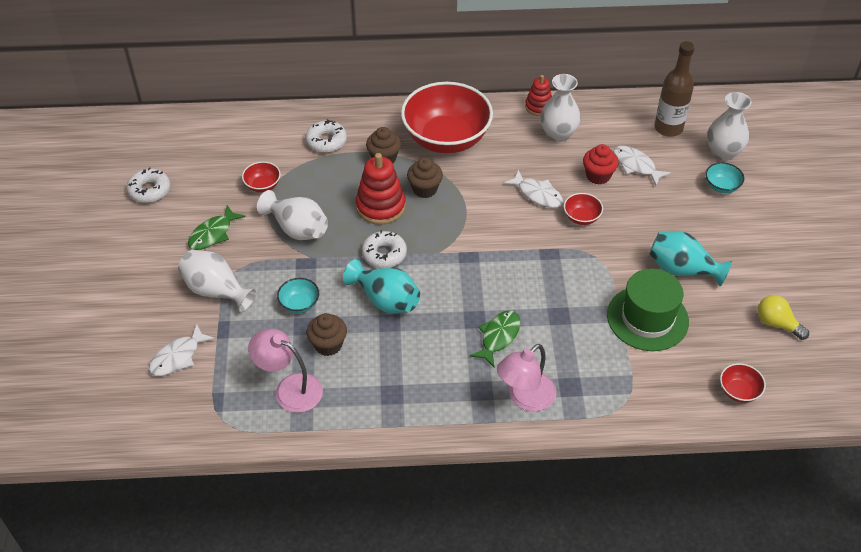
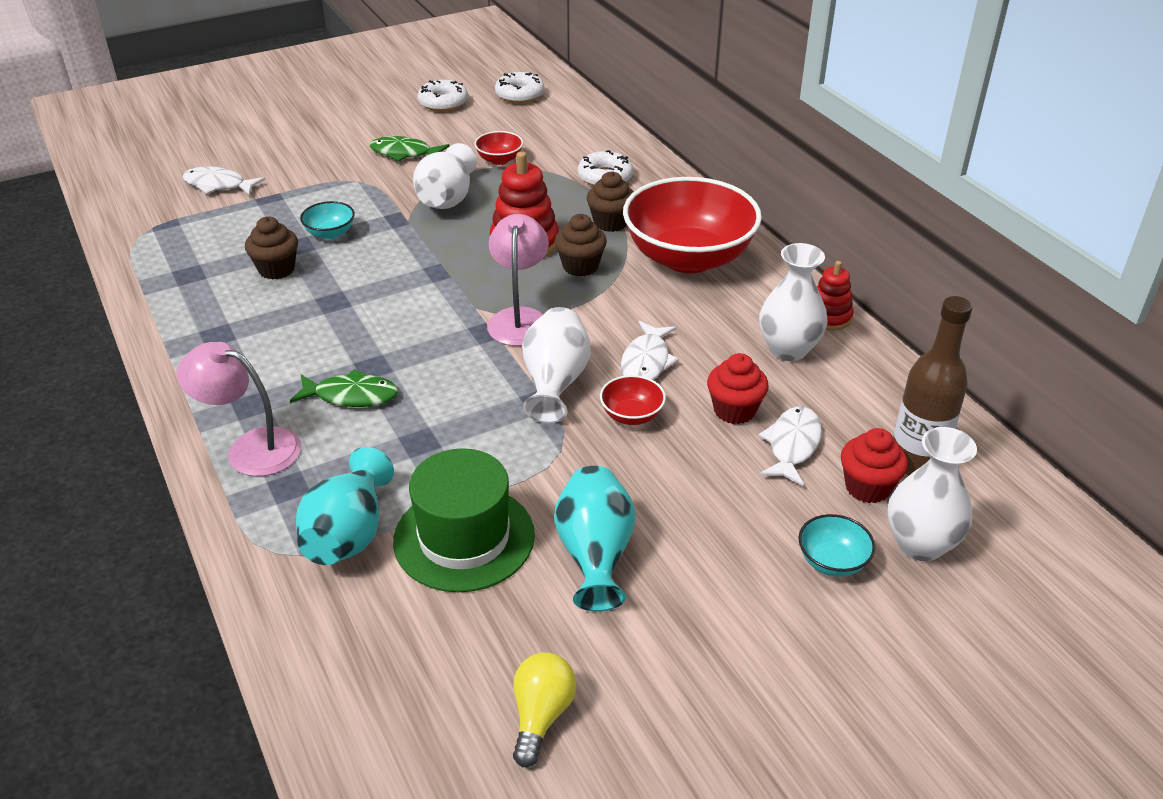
camera: 65 degrees right, 10 degrees down
(216, 291) = (322, 179): white vase -> white vase (555, 383)
(290, 388) = (200, 263): pink lamp -> pink lamp (519, 318)
(384, 254) = (445, 267): white donut -> white donut (520, 95)
(385, 300) = (368, 289): turquoise vase -> turquoise vase (349, 534)
(678, 152) = (867, 487): none -> red cupcake
(738, 391) = (355, 692): red bowl -> none

